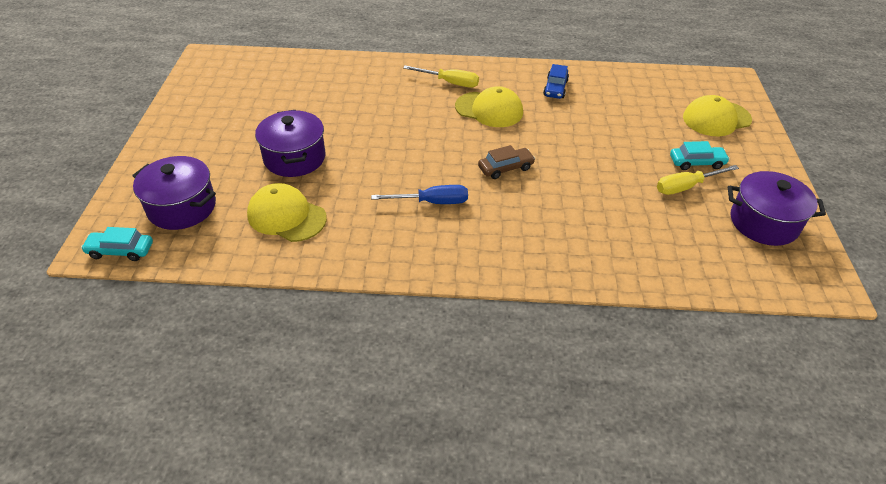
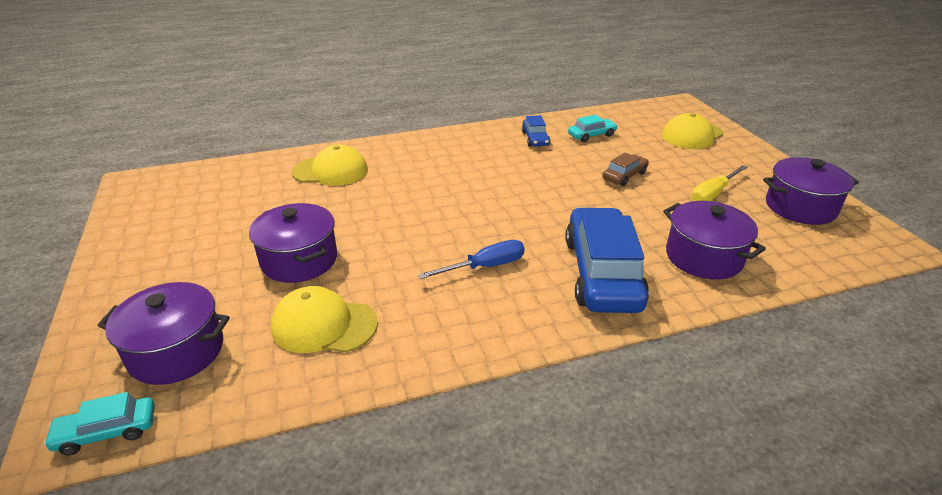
camera: 20 degrees left, 10 degrees down
(450, 83) = (430, 154): yellow screwdriver -> none
(489, 109) = (485, 169): yellow cap -> yellow cap (330, 171)
(505, 168) = (538, 216): brown car -> brown car (624, 176)
(525, 234) = (602, 273): none -> blue car
(626, 245) = (703, 257): none -> purple pot
(696, 162) = (705, 172): turquoise car -> turquoise car (591, 135)

